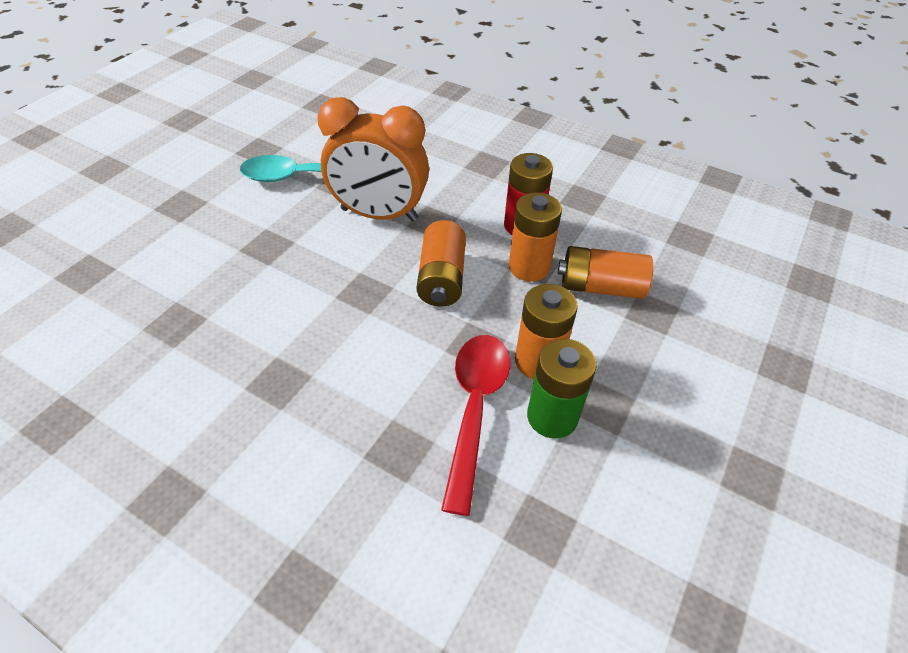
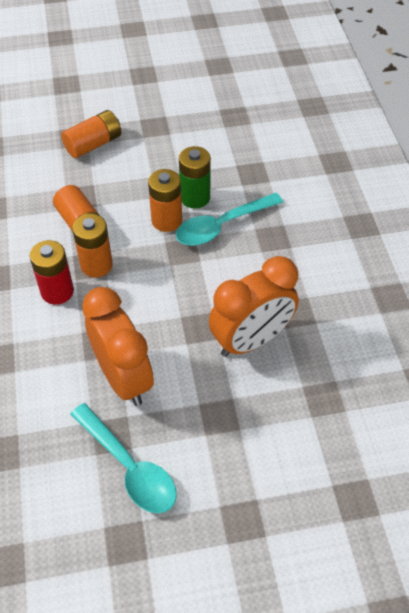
camera: 130 degrees left, 5 degrees up
(300, 318) = (251, 340): none -> orange clock
(441, 278) = (149, 299): orange battery -> orange battery (93, 144)
(475, 408) = (222, 226): red spoon -> turquoise spoon

